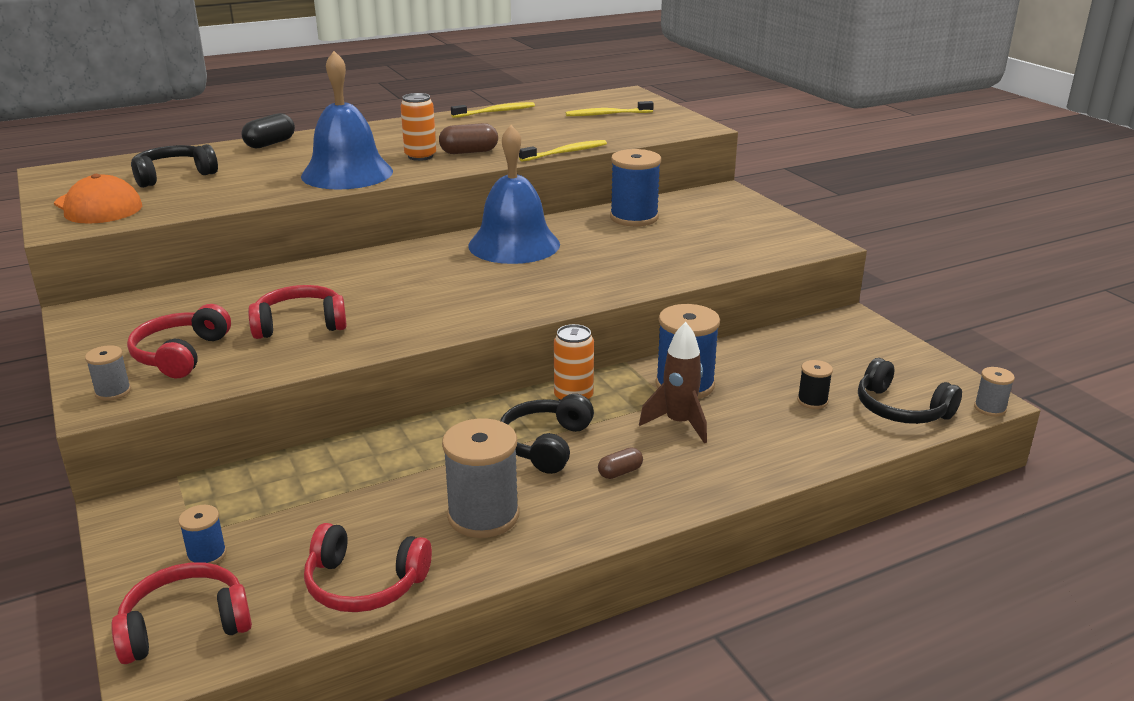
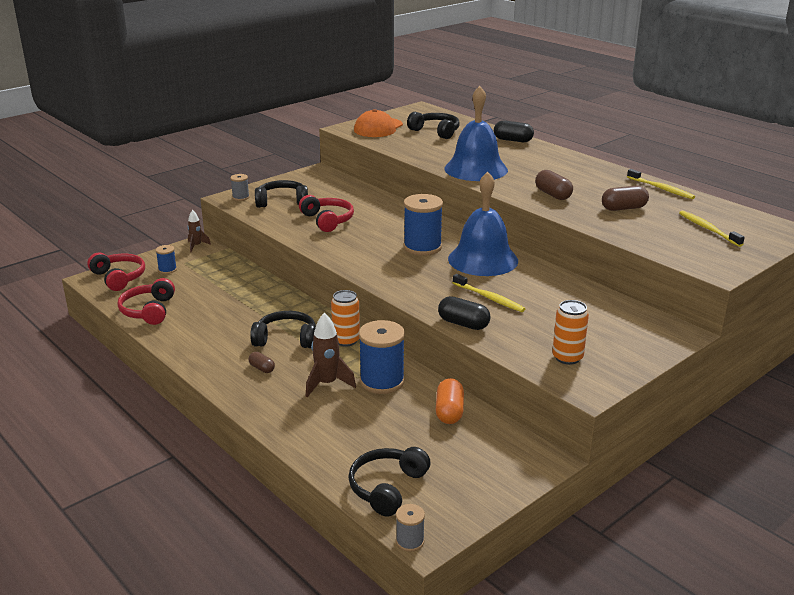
camera: 75 degrees right, 0 degrees up
(132, 513) = (196, 246): none -> brown rocket
(180, 354) = (282, 202): red headphones -> black headphones
(420, 156) = (528, 182): orange can -> orange can (567, 357)
(483, 515) = (209, 331): grey spool -> none
(533, 132) = (623, 208): none -> brown capsule
(565, 153) = (584, 225): yellow toothbrush -> yellow toothbrush (489, 298)
(634, 217) = (574, 297): blue spool -> blue spool (422, 247)
(670, 277) = (463, 324): none -> black capsule
(760, 353) = (449, 412): none -> orange capsule
(812, 401) = (382, 441): black spool -> none

